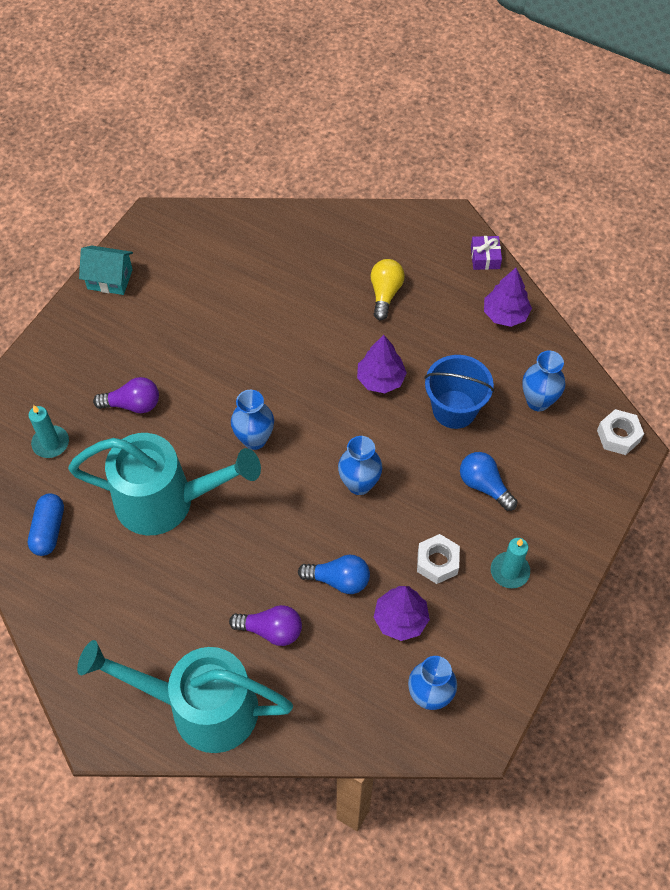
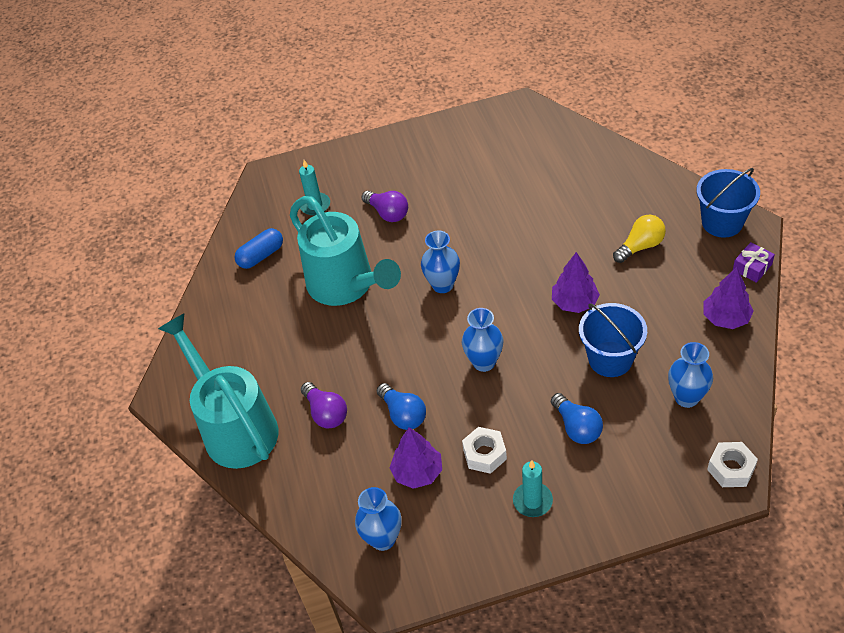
camera: 50 degrees right, 10 degrees down
(110, 279) = (453, 127): turquoise house -> none
(427, 231) = (722, 222): none -> blue bucket
(484, 485) = (577, 427): blue light bulb -> blue light bulb turned 150 degrees clockwise

